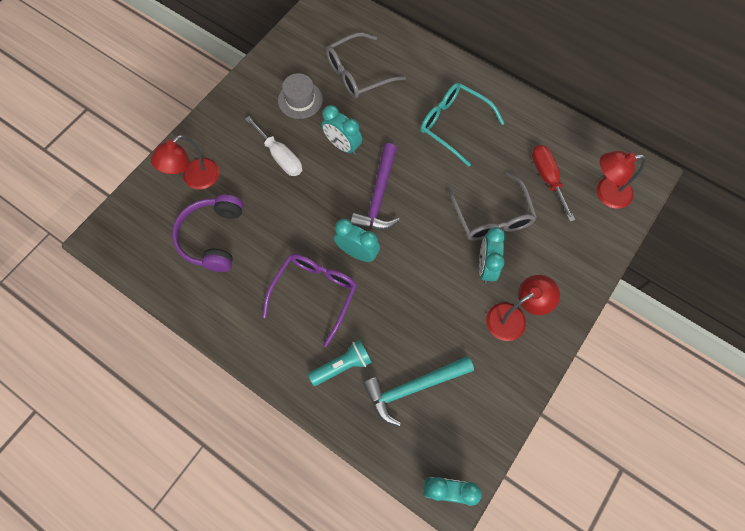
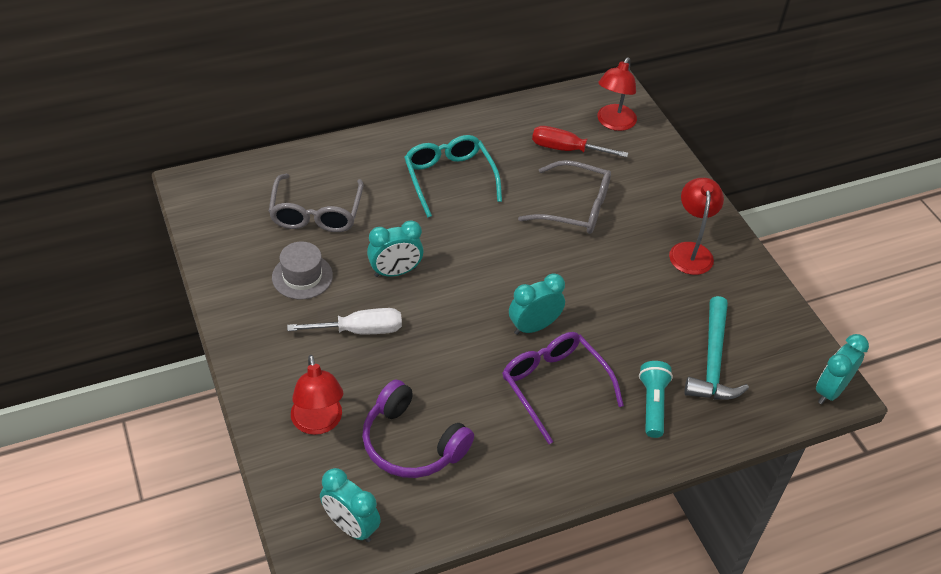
camera: 60 degrees left, 20 degrees down
(379, 196) = (482, 276): purple hammer -> none
(453, 124) = (449, 178): turquoise glasses -> turquoise glasses turned 90 degrees clockwise
(486, 266) = (624, 241): turquoise clock -> turquoise clock (351, 526)

